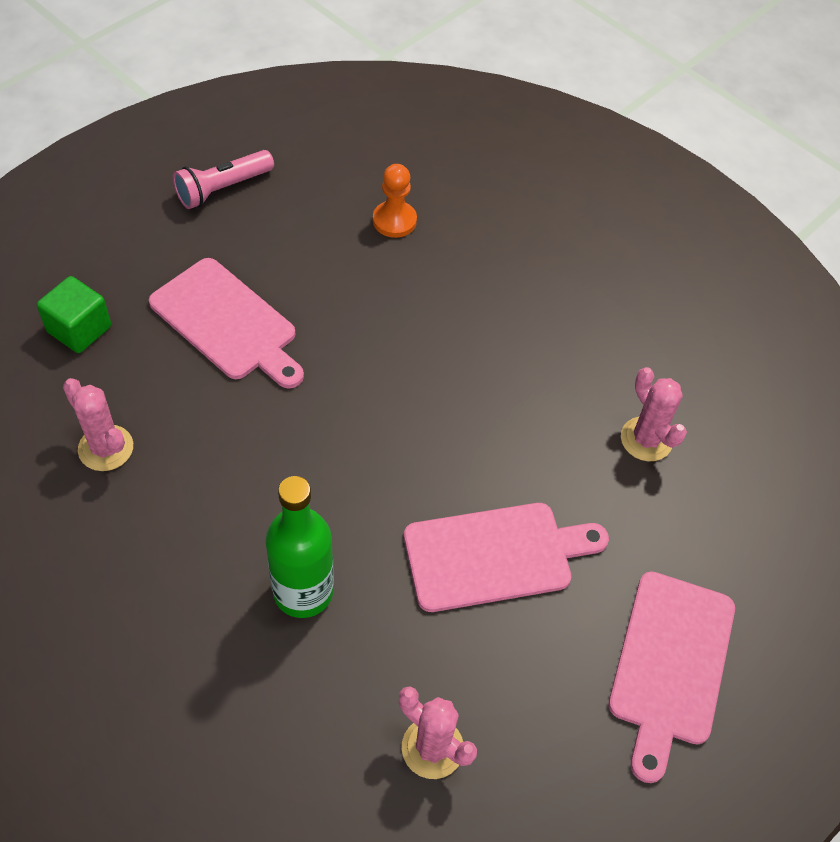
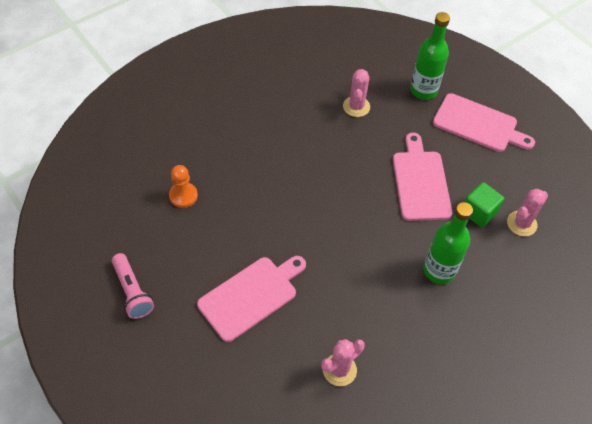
camera: 80 degrees left, 0 degrees up
(79, 329) = (243, 386): green cube -> green cube (479, 212)
(646, 439) = (356, 107): pink cactus -> pink cactus turned 60 degrees counterclockwise
(727, 555) = (423, 90): none -> green bottle

